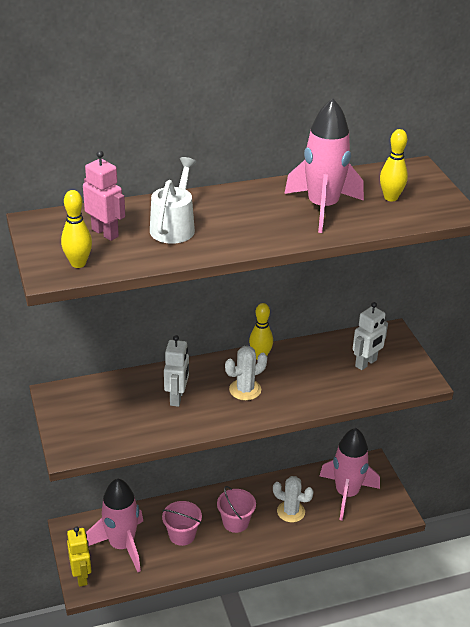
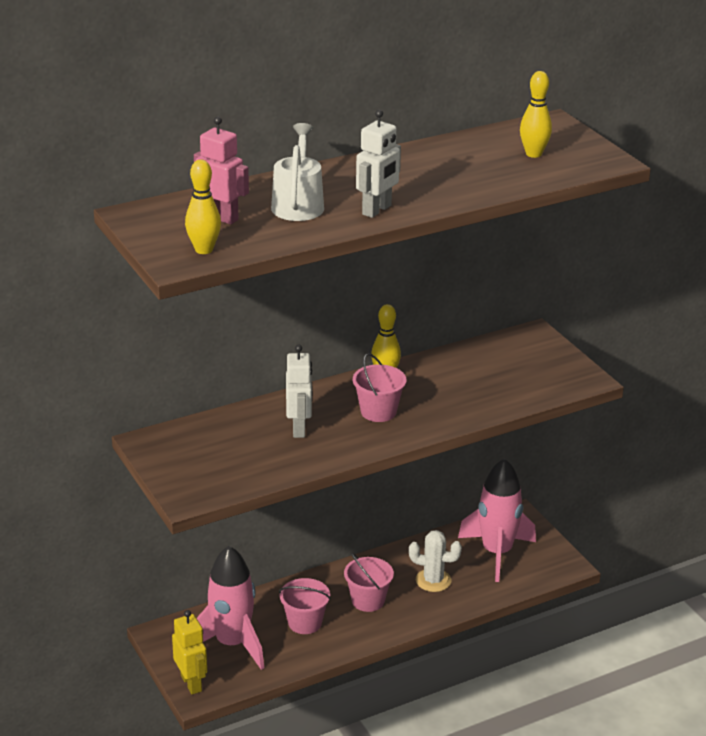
camera: 10 degrees left, 5 degrees down
(245, 390) = (378, 412): white cactus -> pink bucket
(322, 208) = (460, 170): pink rocket -> none
(366, 363) = (513, 369): white robot -> white robot (377, 210)

